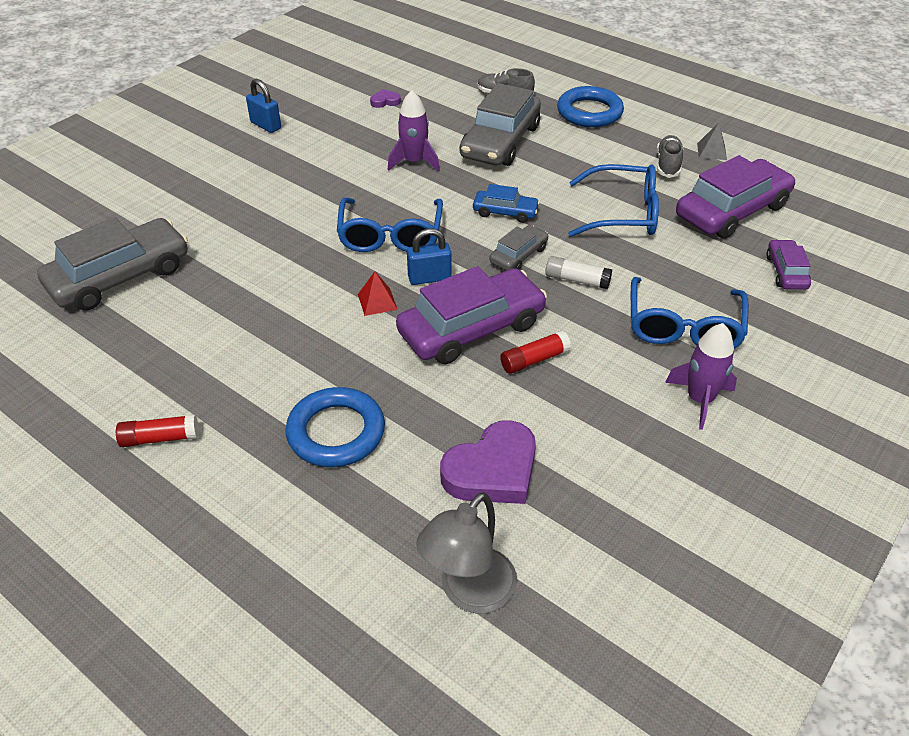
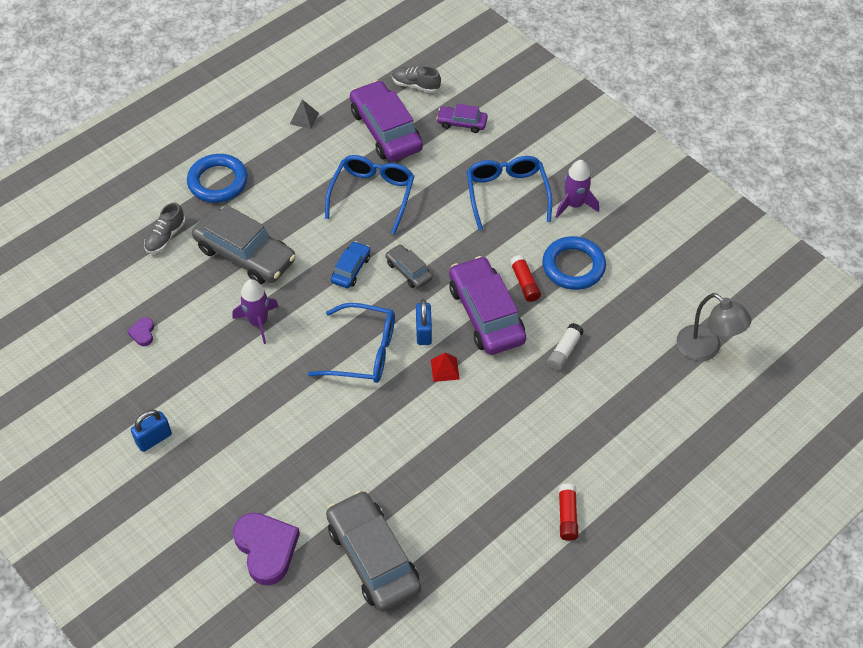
camera: 80 degrees left, 10 degrees up
(336, 432) = (575, 406): blue ring -> blue ring (573, 266)
(492, 470) = (619, 323): purple heart -> purple heart (266, 549)
(577, 280) = (446, 241): white glue stick -> white glue stick (564, 351)
(668, 165) = (315, 150): grey shoe -> grey shoe (415, 85)
(683, 327) = (507, 194): blue glasses -> blue glasses turned 120 degrees counterclockwise

